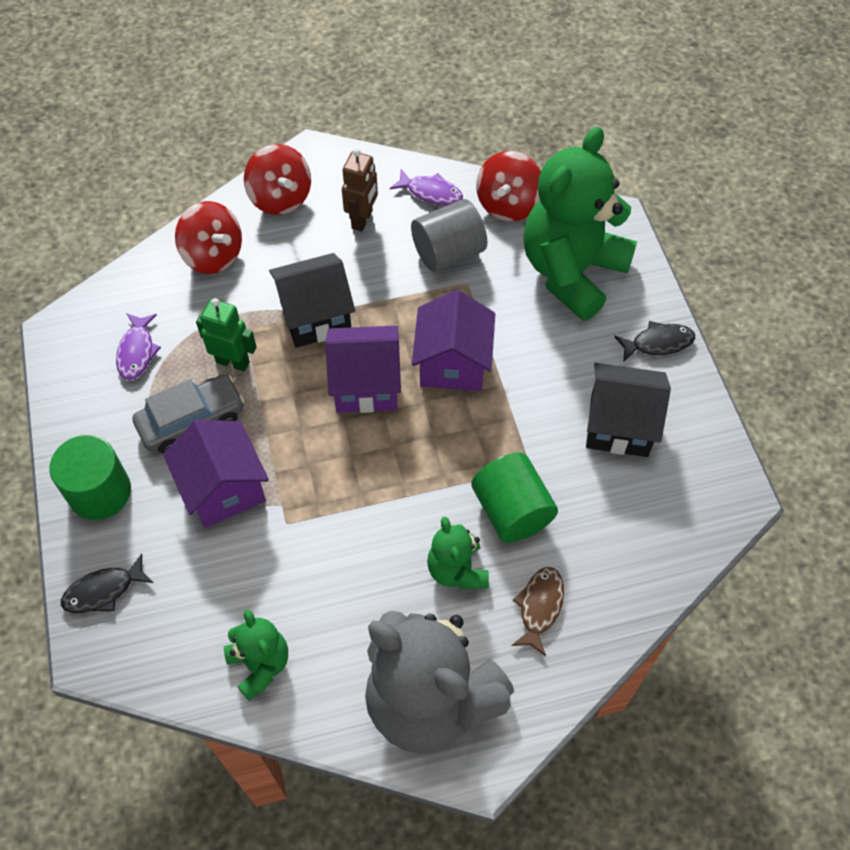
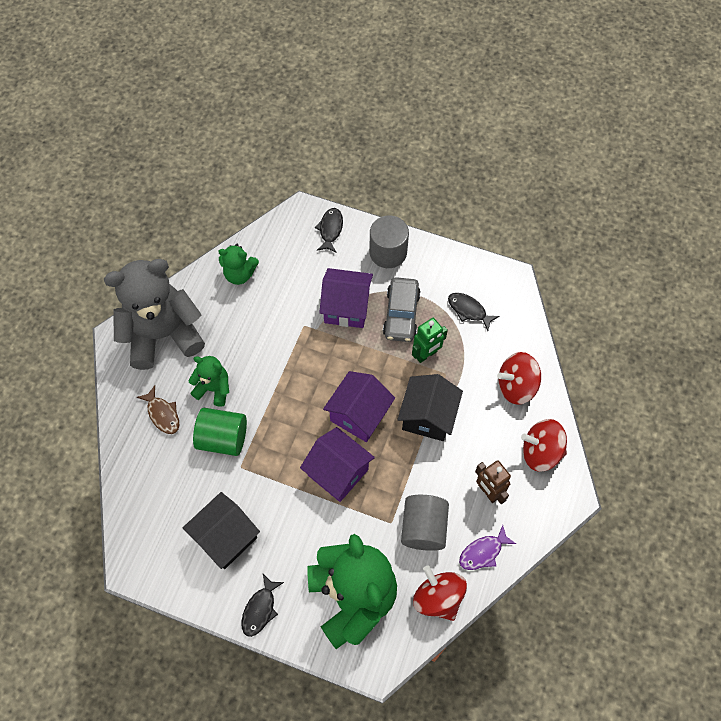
camera: 125 degrees right, 5 degrees up
(100, 492) = (388, 252): green cylinder -> grey cylinder
(137, 352) = (468, 310): purple fish -> black fish

